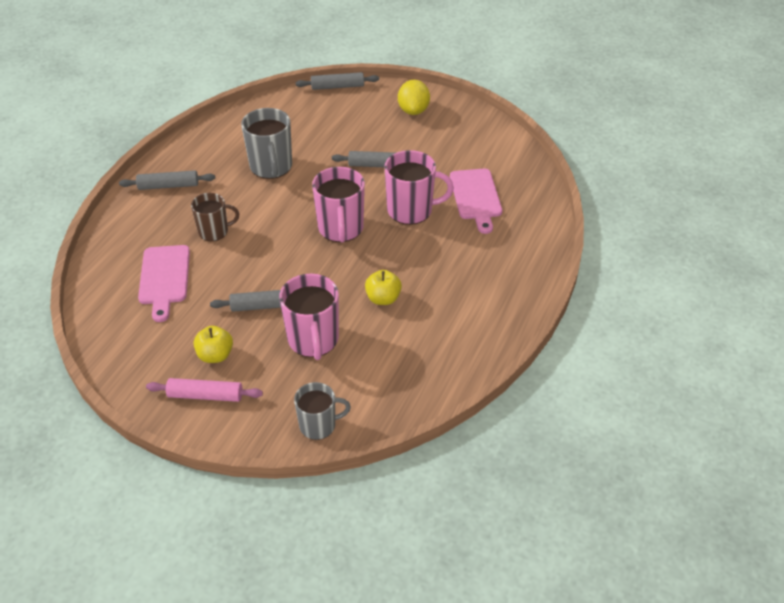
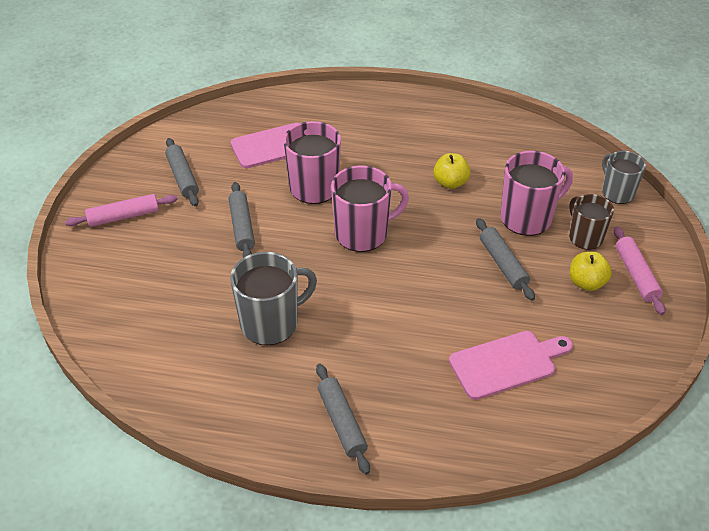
camera: 105 degrees left, 0 degrees up
(214, 231) = (410, 342): brown mug -> brown mug (585, 237)
(337, 86) = (74, 300): grey rolling pin -> grey rolling pin (182, 177)
(413, 110) = (123, 216): yellow lemon -> pink rolling pin

